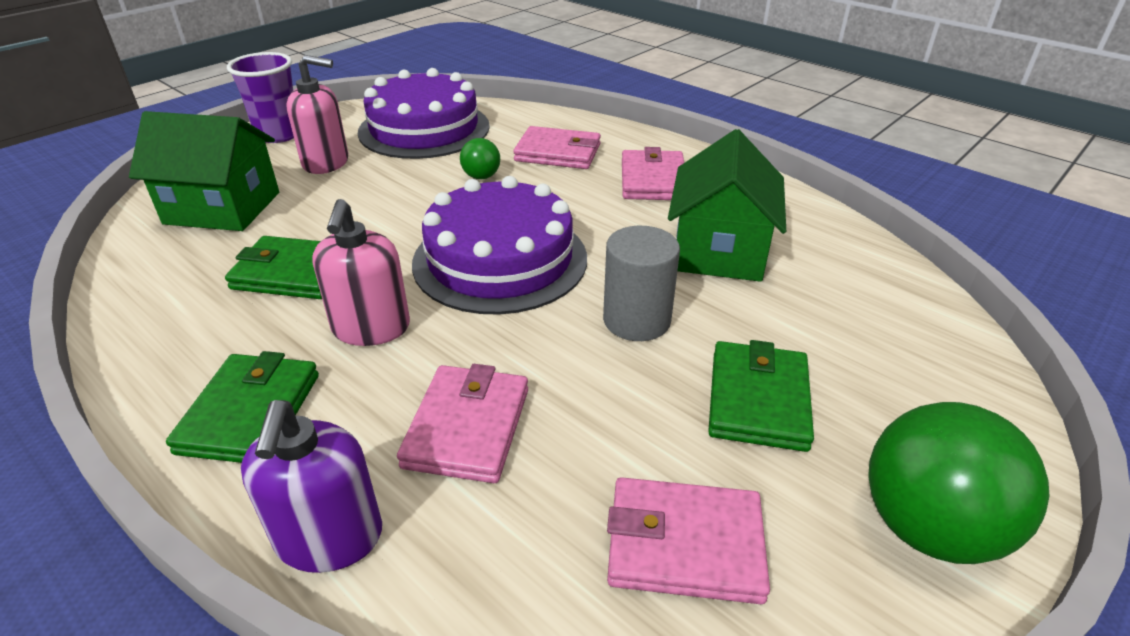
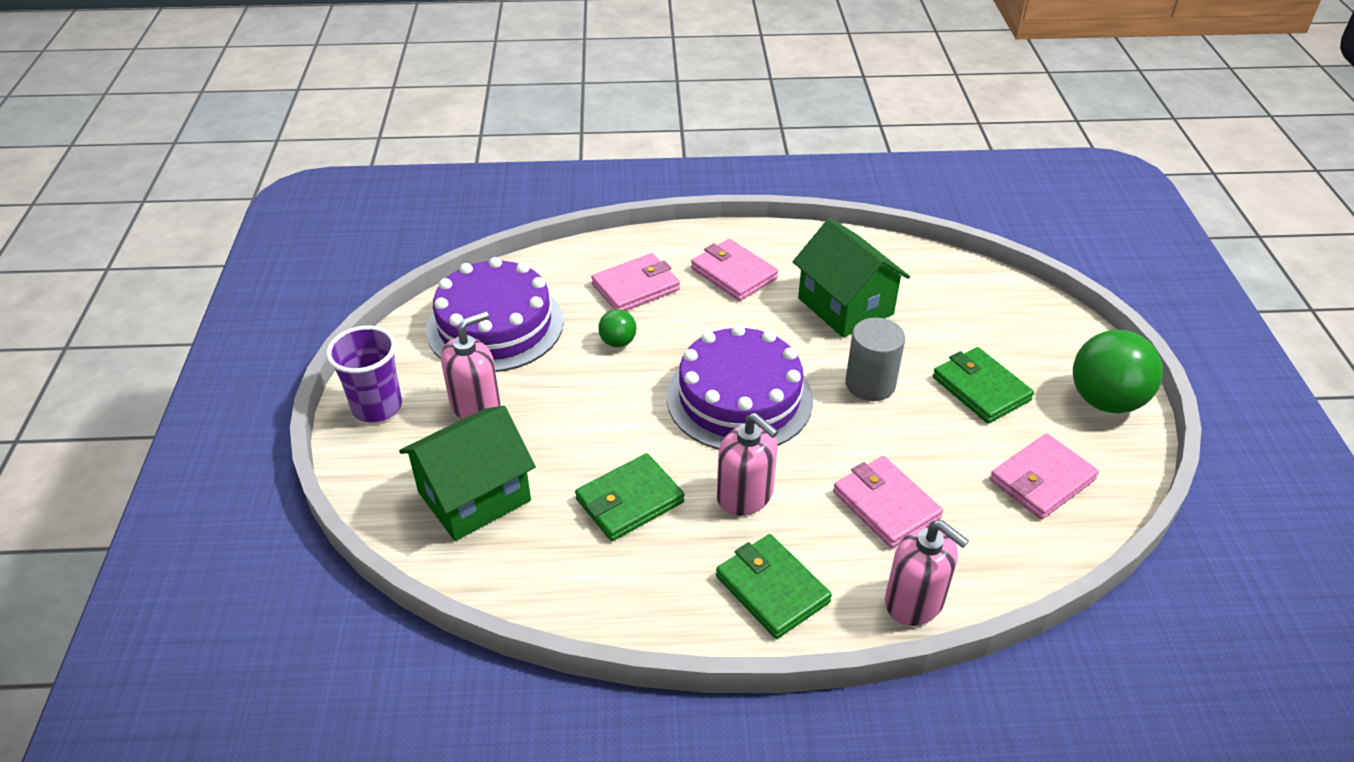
camera: 45 degrees left, 5 degrees up
(329, 538) = (914, 601): purple soap dispenser -> pink soap dispenser

